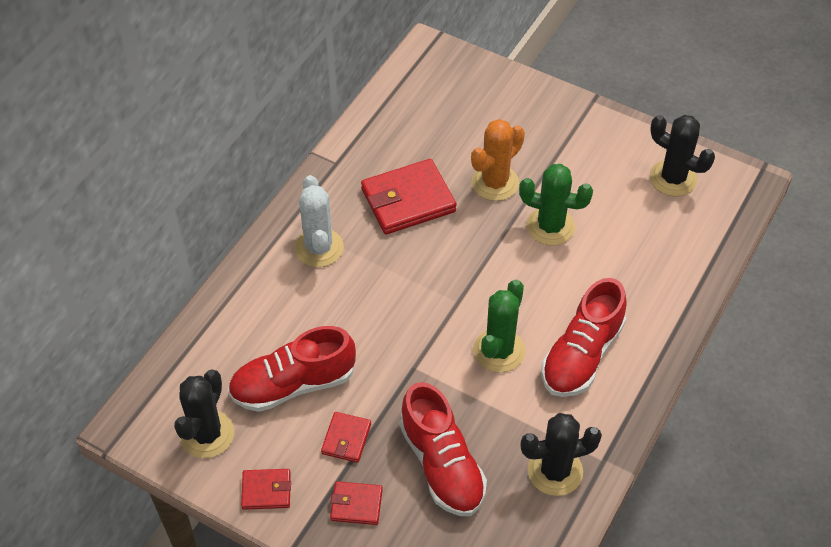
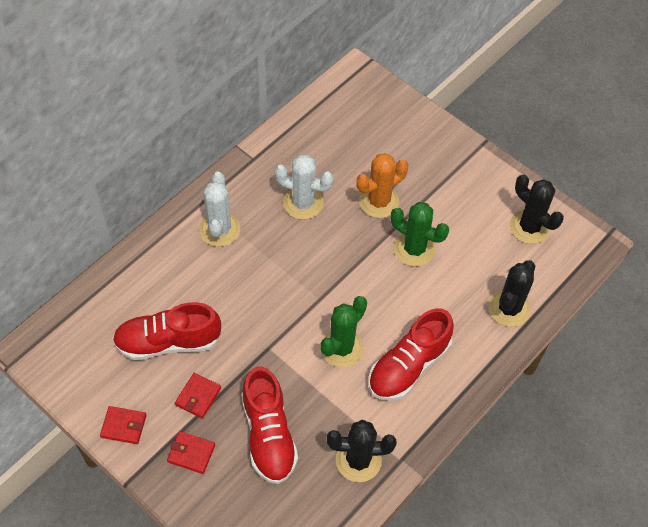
camera: 10 degrees right, 5 degrees up
(207, 434) = (89, 369): black cactus -> black cactus (509, 308)
(408, 200) = (303, 203): red wallet -> white cactus

